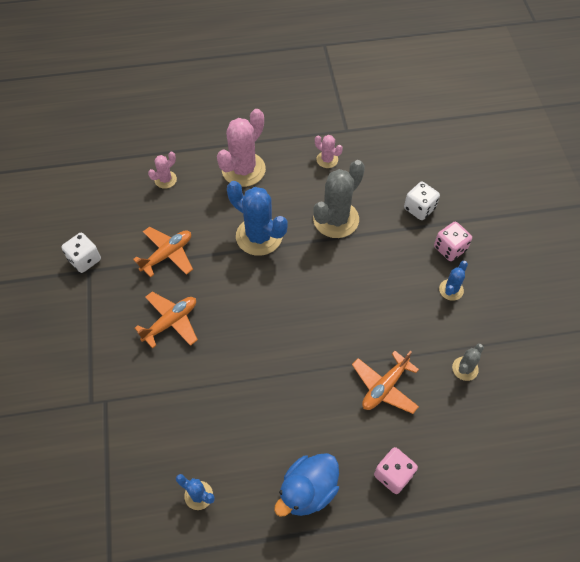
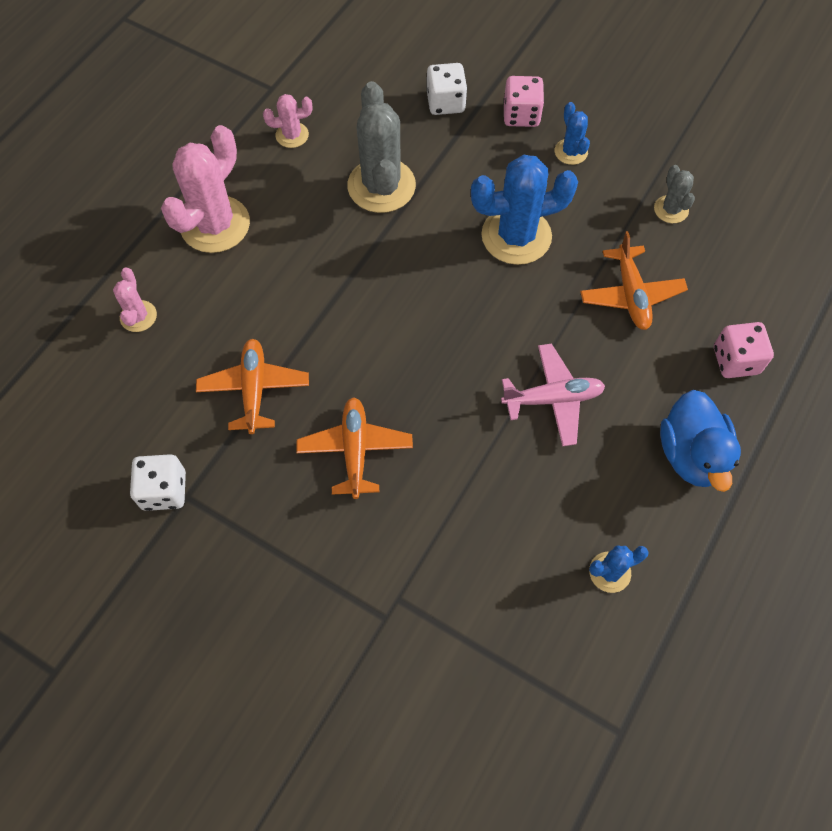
camera: 50 degrees left, 5 degrees up
(243, 169) = (215, 224): pink cactus -> pink cactus turned 45 degrees clockwise
(259, 236) = (327, 275): blue cactus -> blue cactus (516, 236)
(280, 393) = (552, 399): none -> pink plane

